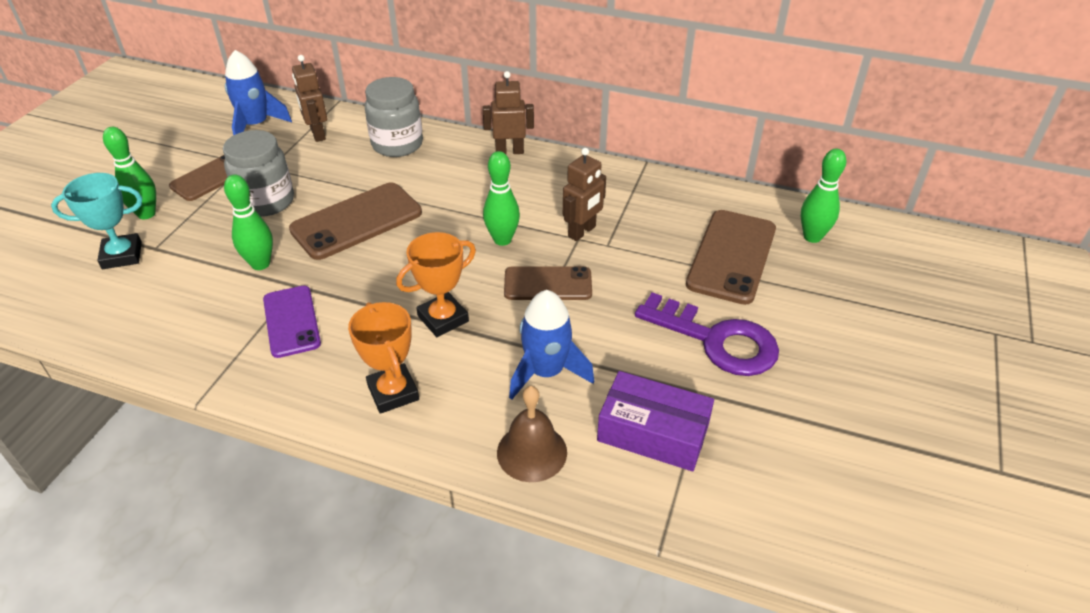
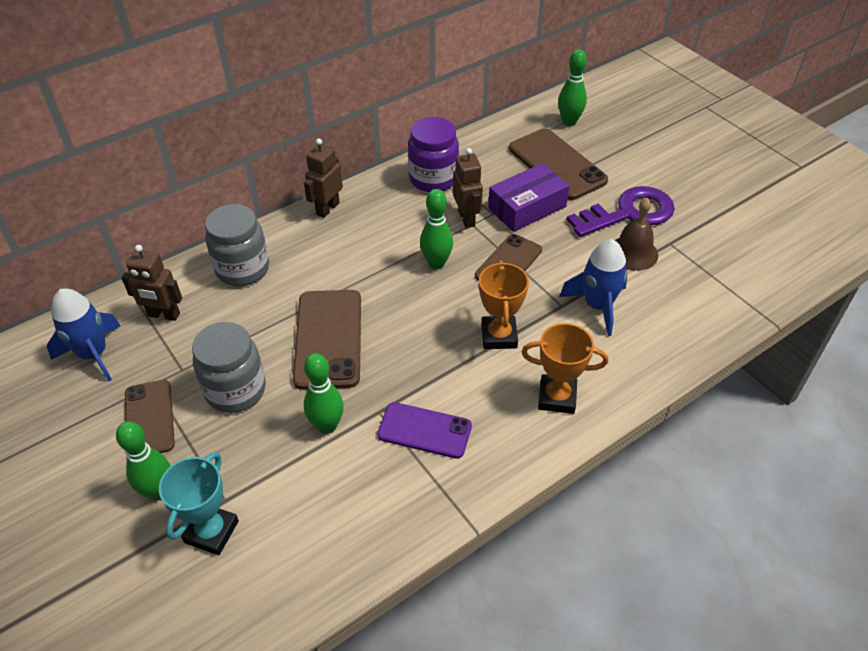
camera: 55 degrees left, 5 degrees up
(532, 452) = (666, 347): brown bell -> brown bell (633, 253)
(614, 189) = (433, 179): none -> purple jar
(653, 432) = (687, 282): purple box -> purple box (527, 207)

